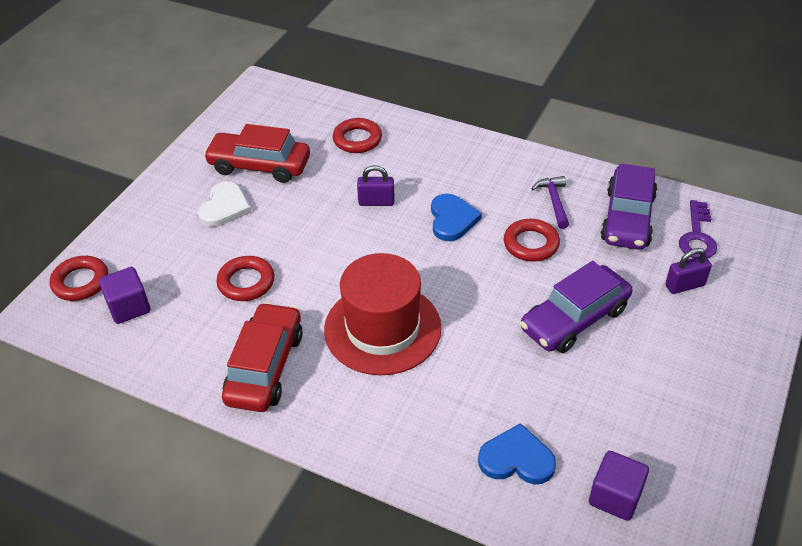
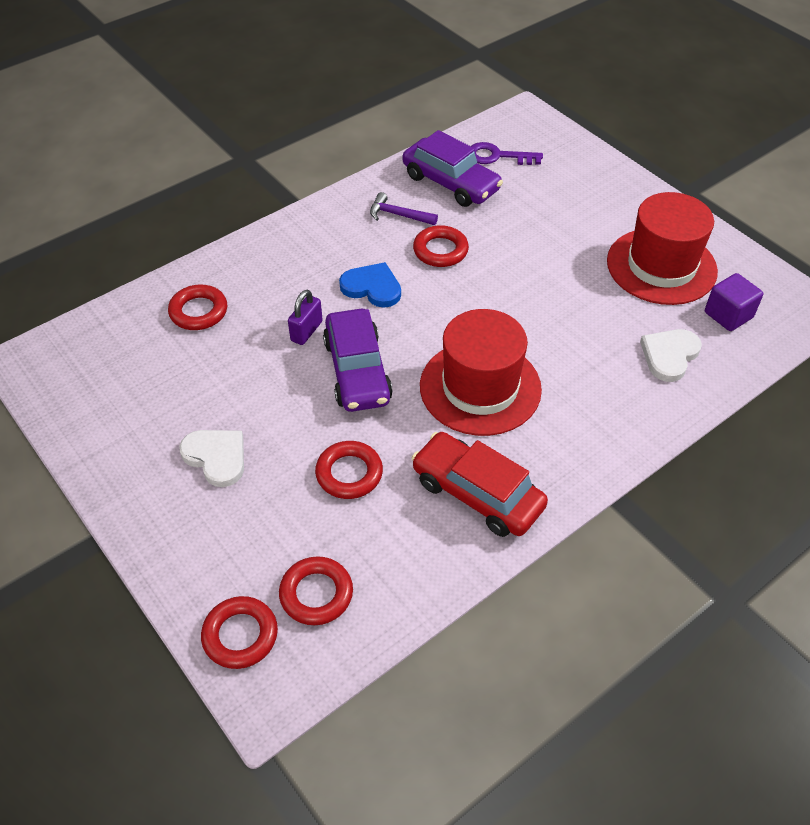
camera: 65 degrees left, 5 degrees up
(129, 307) = (316, 594): purple cube -> red ring
(259, 166) = (171, 405): red car -> none
(516, 459) = (669, 355): blue heart -> white heart
(574, 319) = (543, 261): purple car -> purple car (357, 371)
(644, 415) = (661, 266): none -> red hat
(684, 285) = (545, 187): purple padlock -> none
(697, 236) = (497, 156): purple key -> purple key turned 150 degrees clockwise

